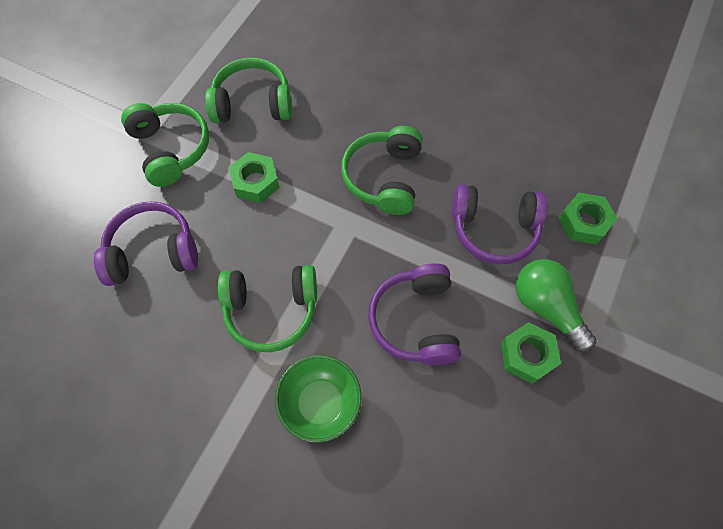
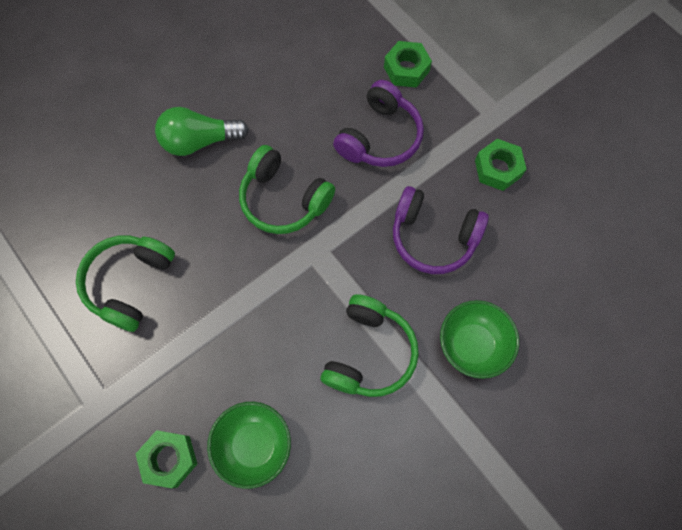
camera: 65 degrees left, 5 degrees up
(153, 251) = (254, 445): purple headphones -> green bowl
(171, 149) = (140, 386): green headphones -> none
(256, 182) = (226, 316): green nut -> green nut (169, 459)
(546, 307) = (465, 134): green light bulb -> green light bulb (200, 141)

